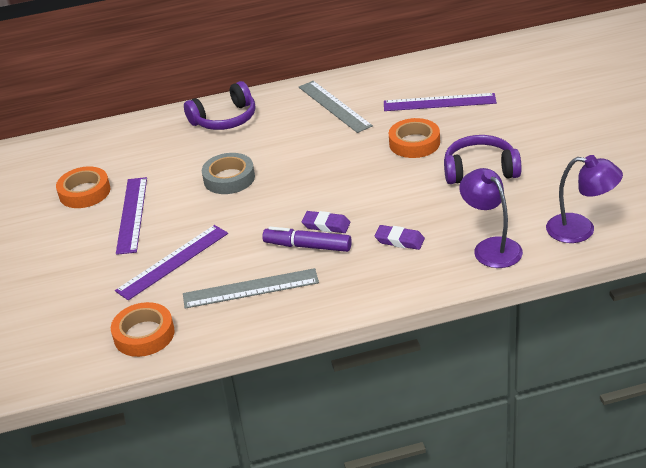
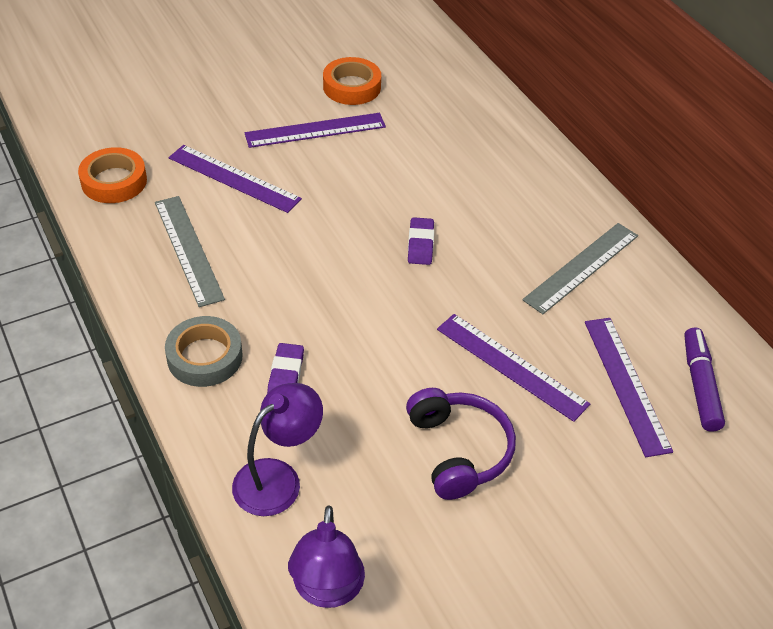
camera: 70 degrees right, 10 degrees up
(225, 119) = (521, 168): purple headphones -> none
(229, 178) = (395, 194): grey tape -> grey tape (204, 357)
(308, 246) = (268, 287): purple marker -> purple marker (700, 385)
(326, 225) = (311, 298): purple eraser -> purple eraser (420, 244)
(414, 143) = (511, 366): orange tape -> purple ruler

